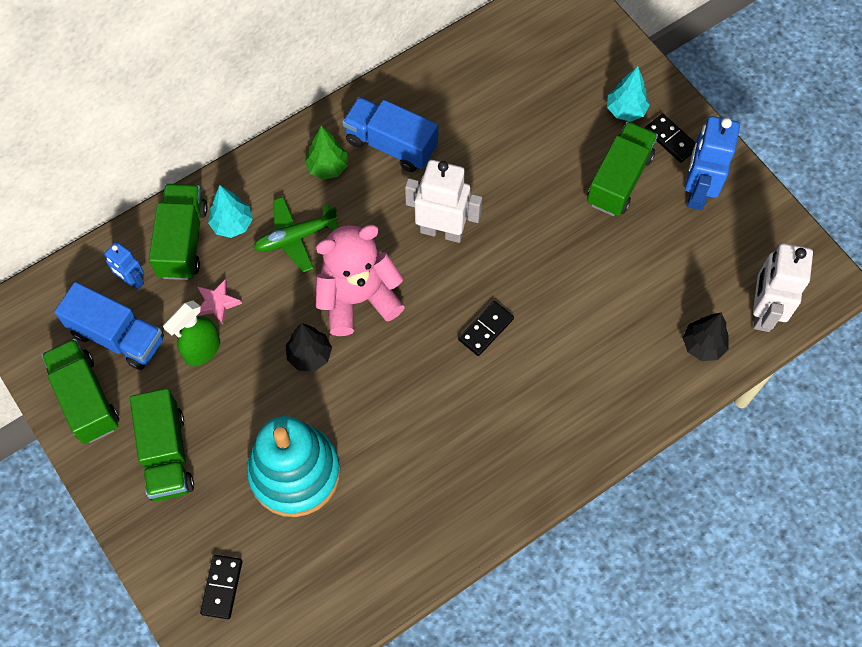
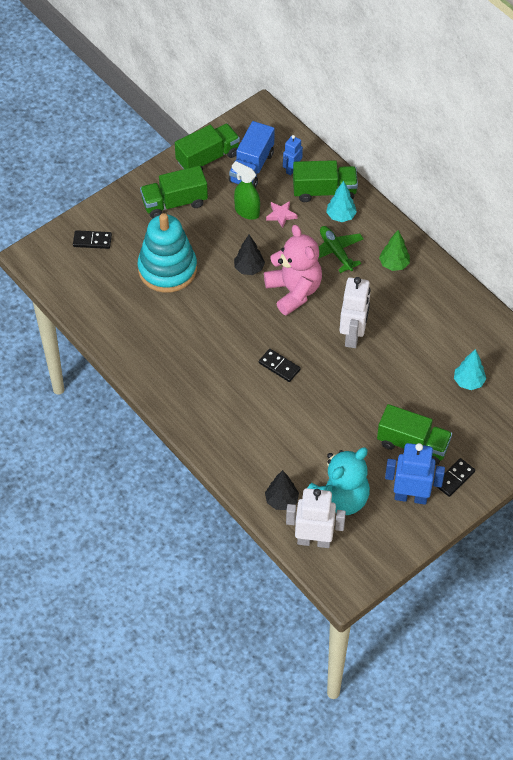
camera: 85 degrees right, 10 degrees down
(391, 144) = (419, 300): blue truck -> none
(625, 110) = (475, 447): turquoise tree -> turquoise tree (468, 382)
(700, 274) = (339, 499): none -> turquoise teddy bear

